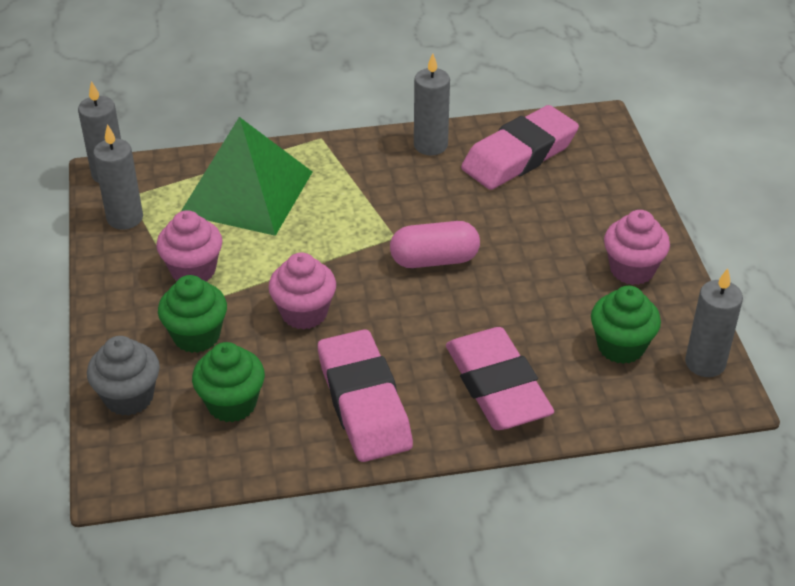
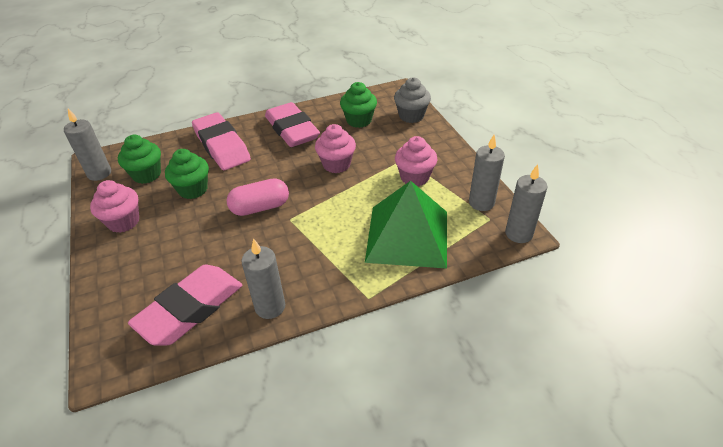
camera: 170 degrees right, 0 degrees up
(196, 336) = (393, 145): green cupcake -> green cupcake (193, 189)

